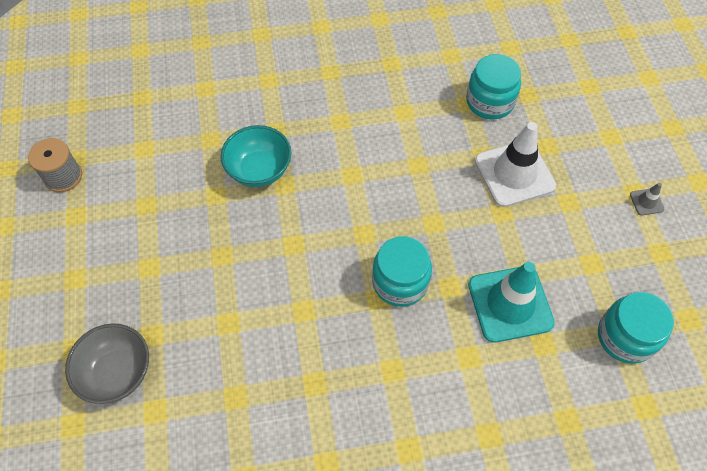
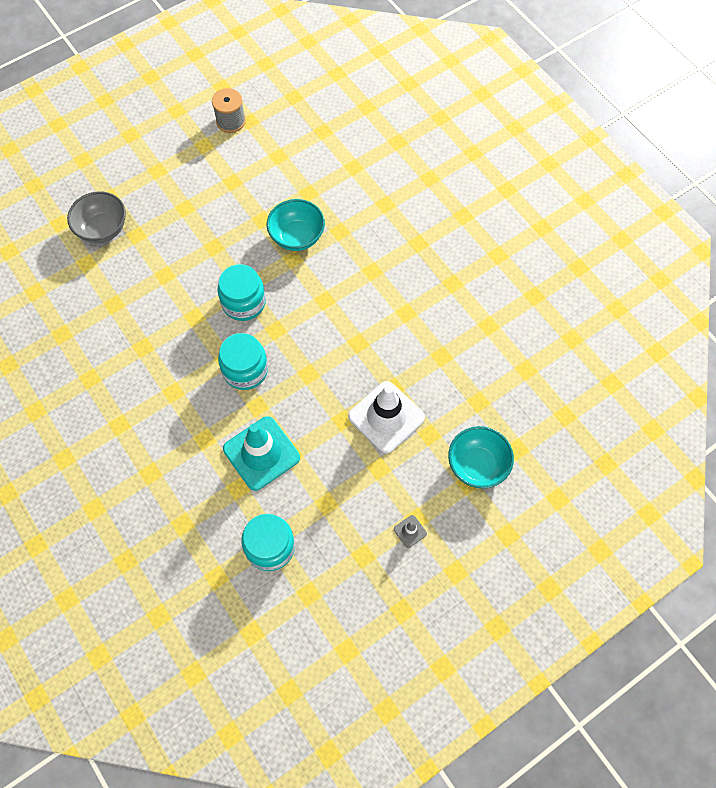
camera: 65 degrees right, 5 degrees up
(490, 102) = (453, 373): turquoise jar -> turquoise jar (243, 302)
(595, 121) = (477, 465): none -> turquoise bowl

